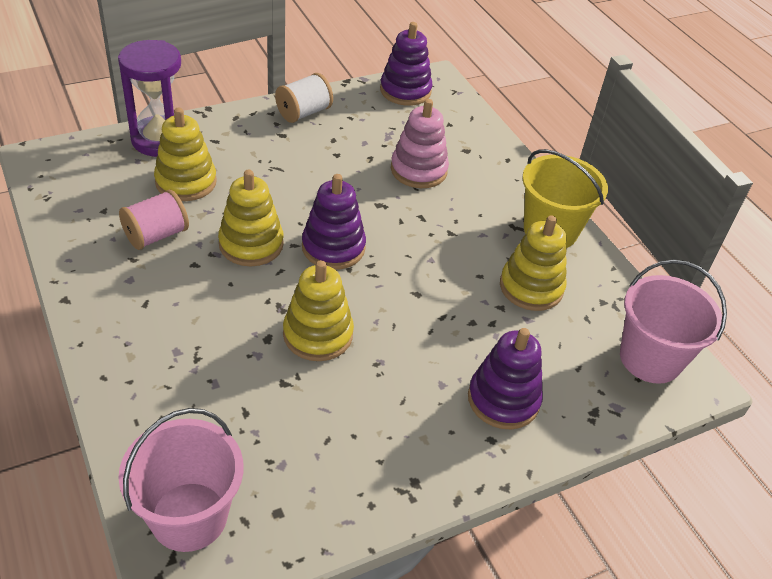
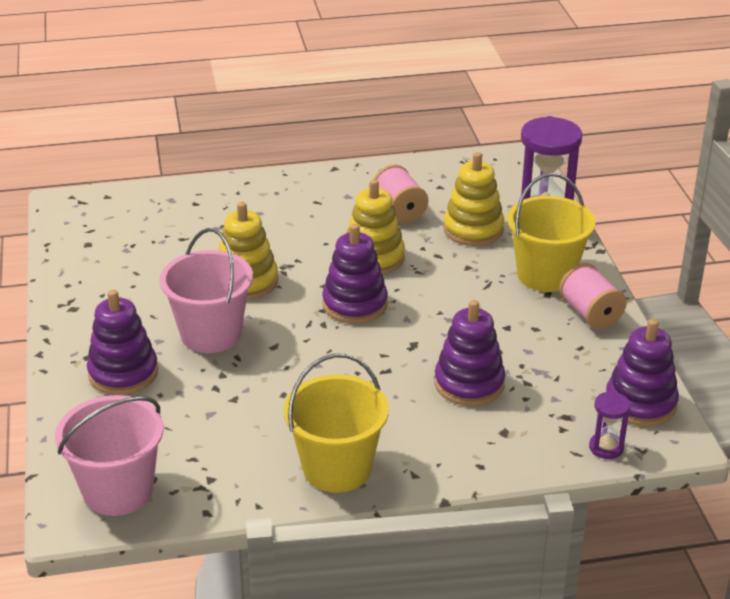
camera: 110 degrees right, 10 degrees down
(189, 516) = (107, 209): pink bucket -> pink bucket (211, 334)
(254, 136) = (545, 275): none -> yellow bucket
(304, 113) = (590, 314): white spool -> pink spool
(418, 170) = (469, 383): pink stacking toy -> purple stacking toy
(459, 105) = (606, 447): none -> purple hourglass
(531, 287) = (252, 428): yellow stacking toy -> none

